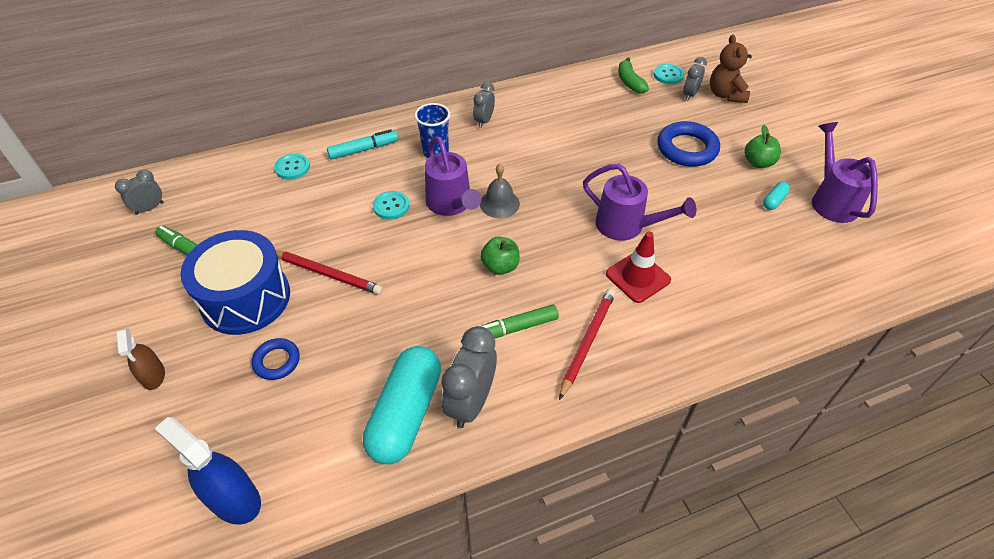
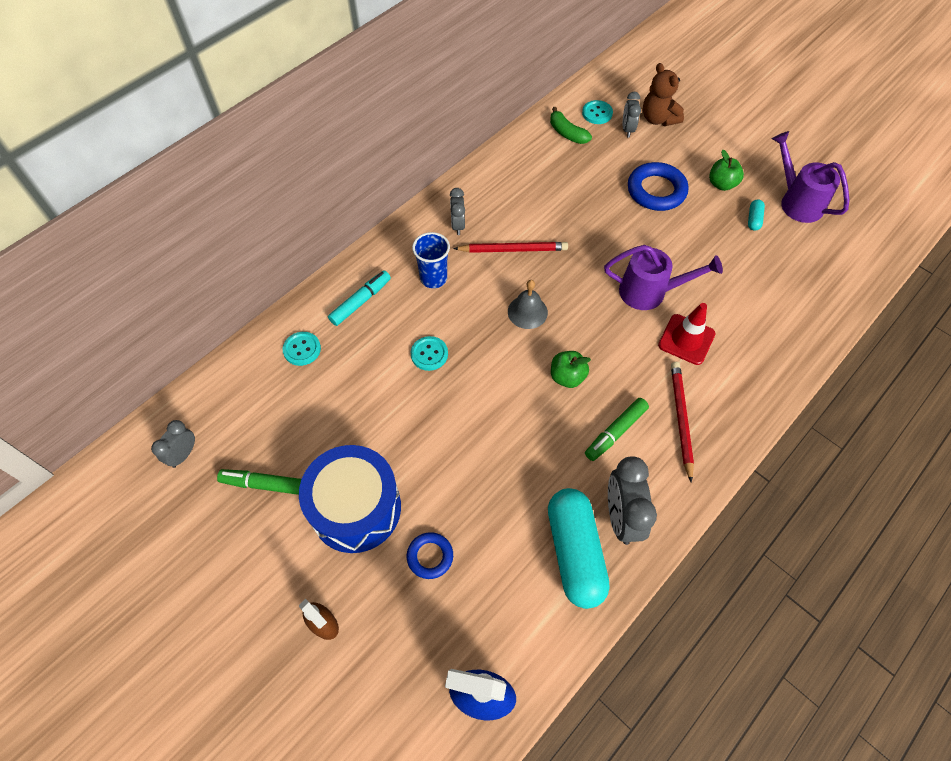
camera: 25 degrees left, 10 degrees up
(327, 274) = (416, 450): red pencil -> red pencil (513, 250)
(451, 204) = (484, 330): purple watering can -> none

